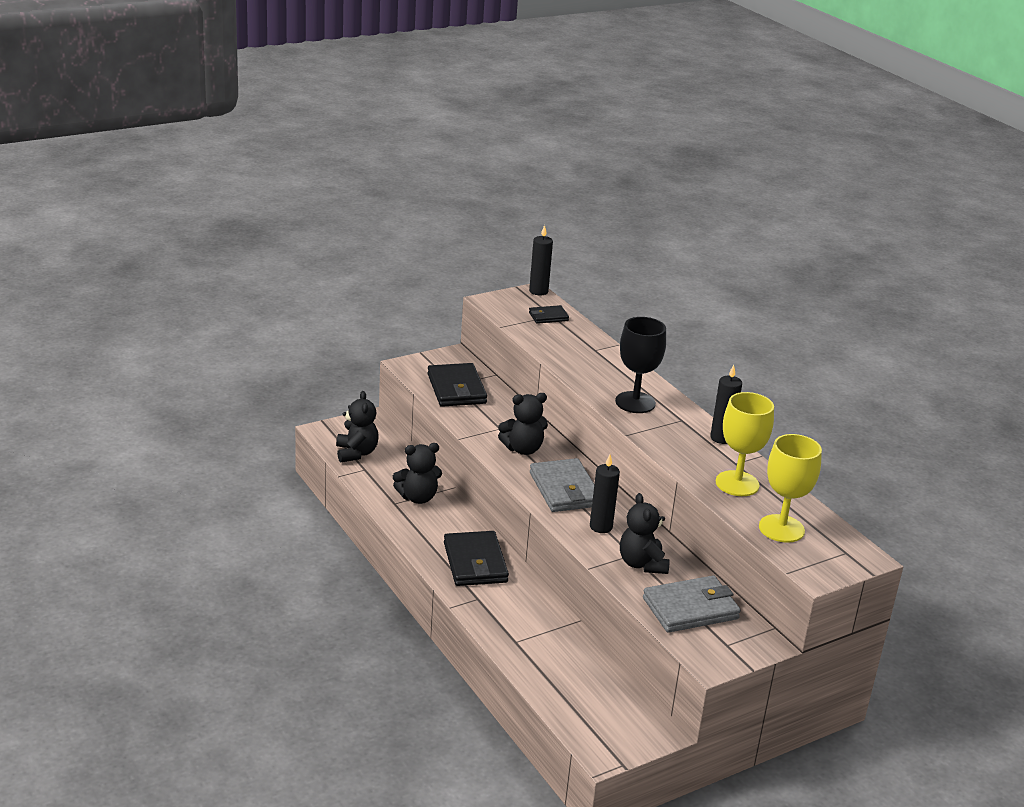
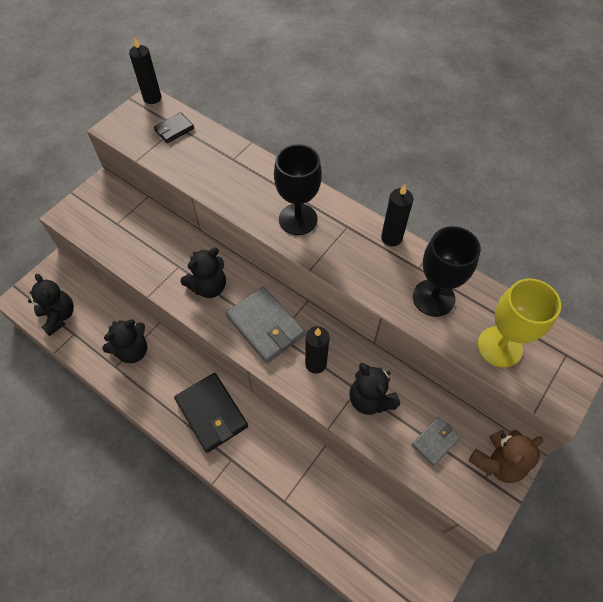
camera: 20 degrees left, 30 degrees up
(456, 389) = (121, 230): black wallet -> none
(690, 608) = (435, 442): grey wallet -> grey wallet, size x0.54
(737, 483) = (433, 298): yellow goblet -> black goblet
(746, 640) = (497, 462): none -> brown teddy bear

